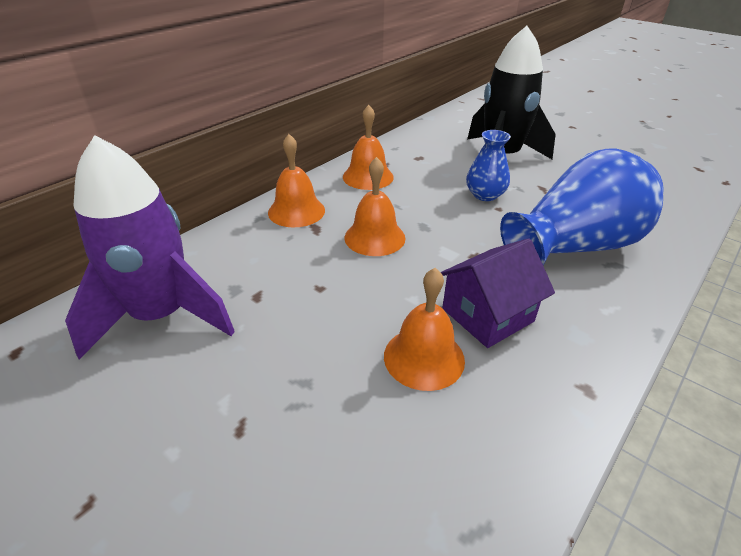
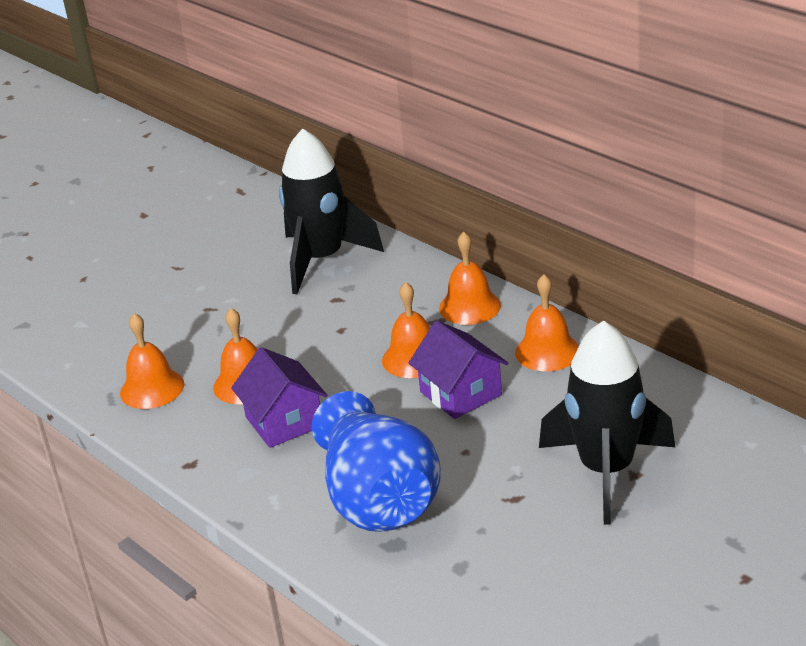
camera: 100 degrees right, 5 degrees down
(161, 316) = (322, 259): purple rocket -> black rocket
(425, 212) = (461, 393): none -> purple house
(444, 469) = (152, 388): none -> orange bell
(485, 195) = (498, 443): blue vase -> none

